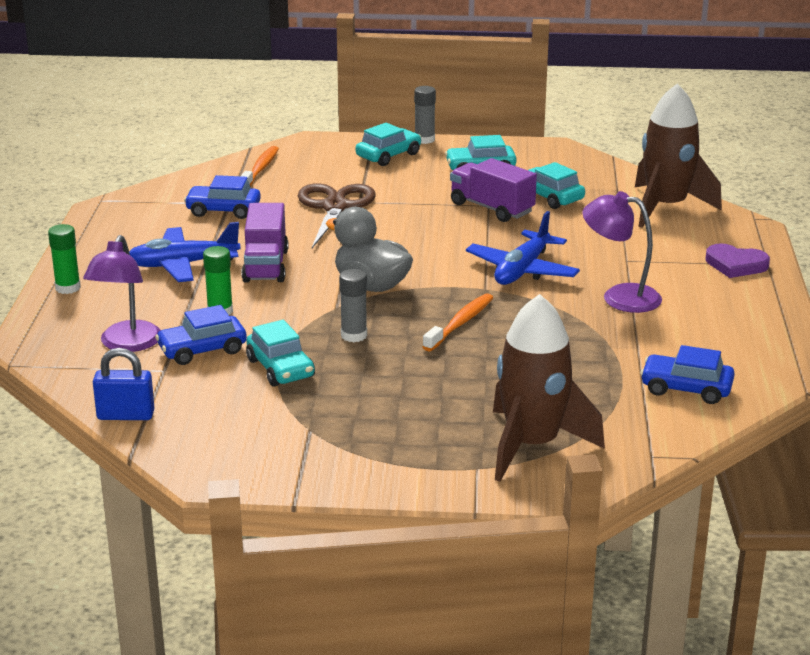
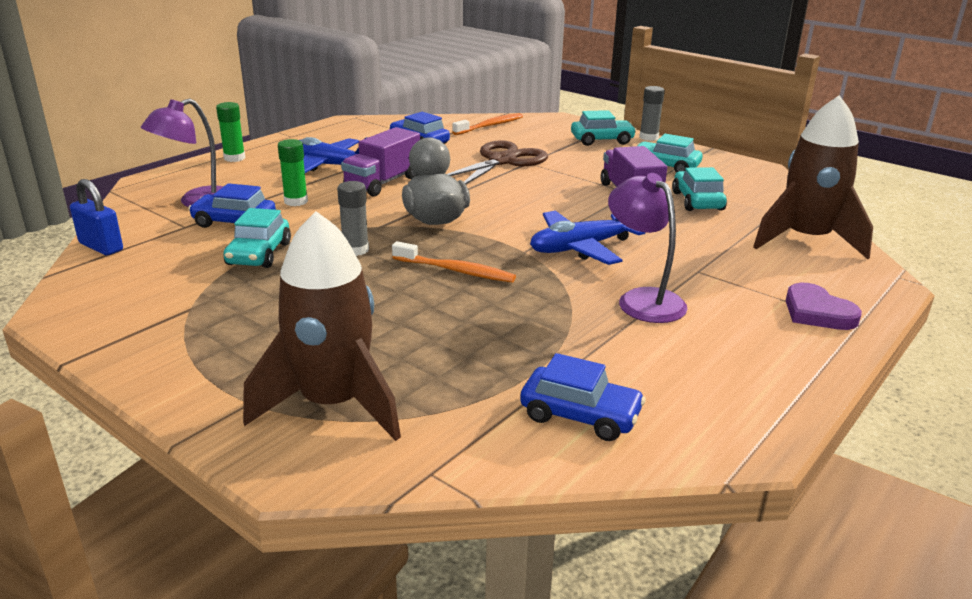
camera: 35 degrees right, 0 degrees up
(460, 323) = (456, 271): orange toothbrush -> orange toothbrush turned 45 degrees clockwise
(686, 388) = (580, 415): blue car -> blue car turned 150 degrees clockwise

